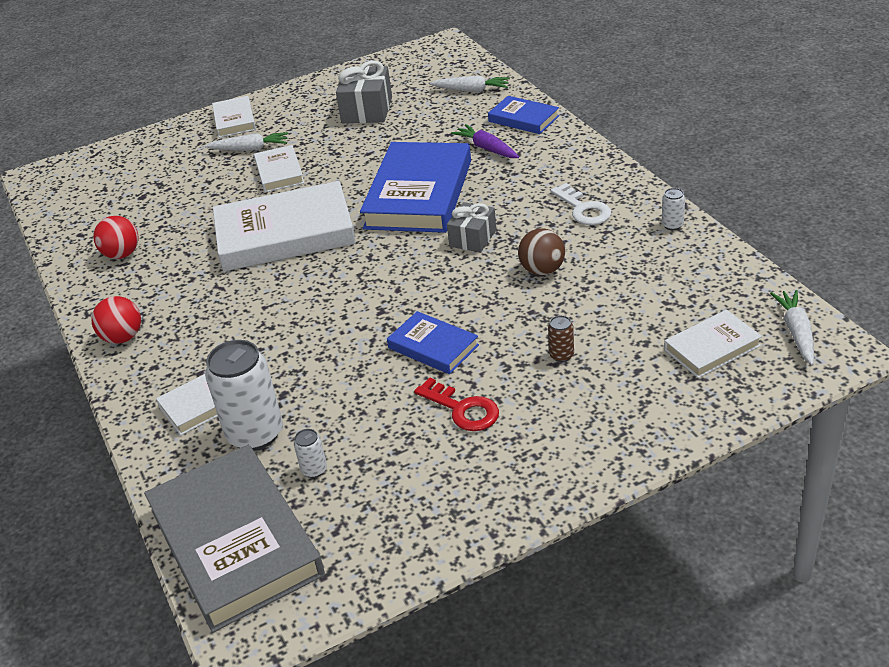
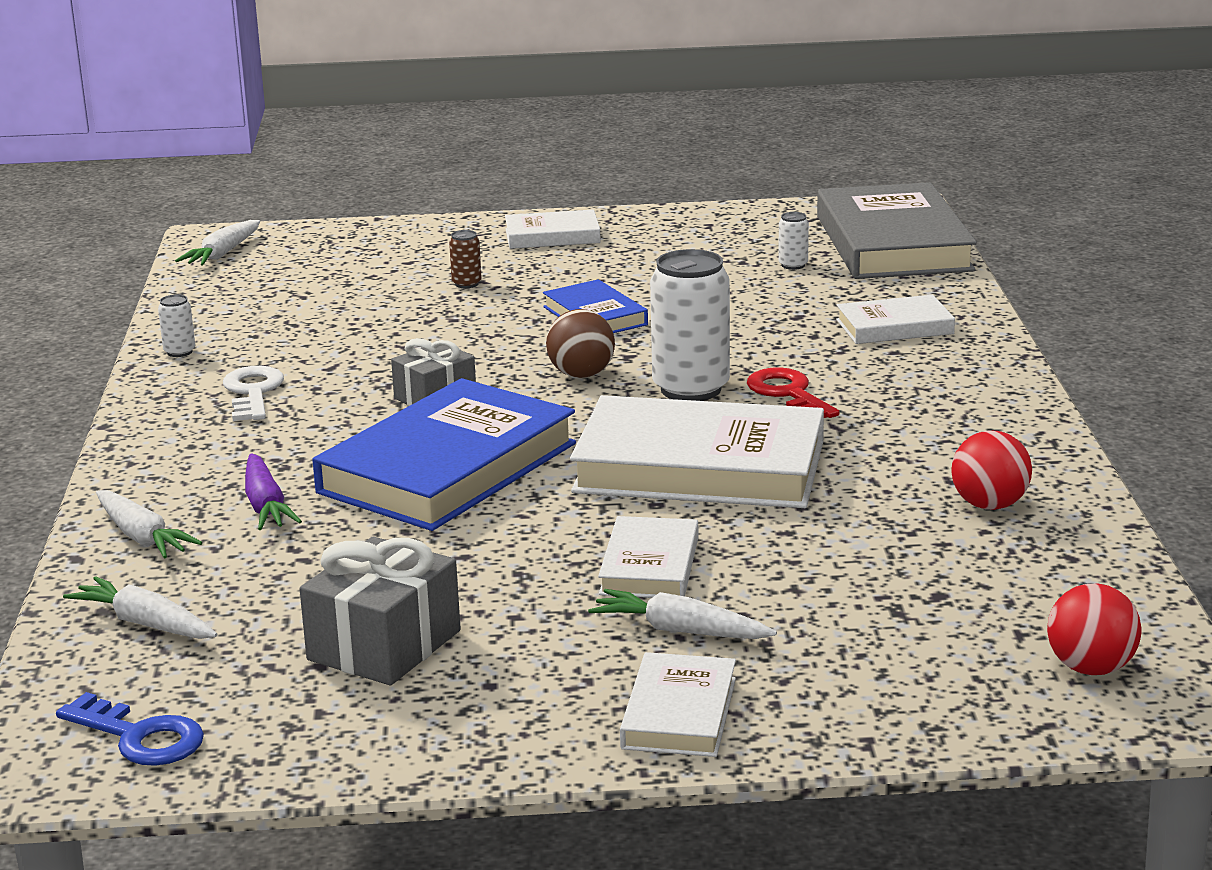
camera: 160 degrees left, 15 degrees down
(123, 337) = (996, 403): red ball -> red ball (1091, 668)
(255, 434) = (844, 296): white can -> white can (691, 389)
(423, 60) = (140, 737): none -> blue key
(462, 409) = (610, 271): red key -> red key (788, 394)
(523, 119) = (142, 537): blue book -> white carrot
(542, 270) = (392, 348): brown ball -> brown ball (581, 375)
(712, 348) = (316, 260): white book -> white book (552, 236)

